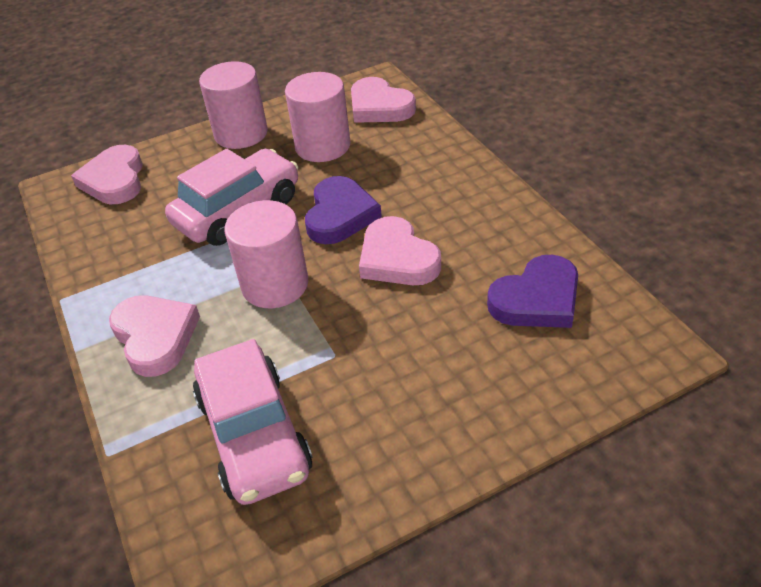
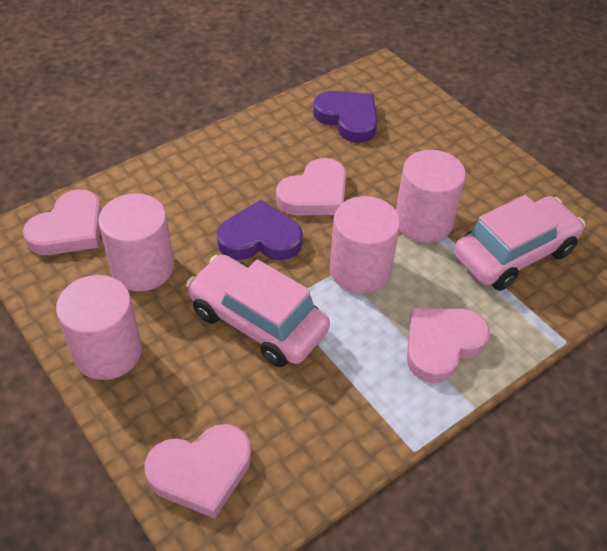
camera: 105 degrees left, 5 degrees up
(332, 349) = (423, 222): none -> pink cylinder

